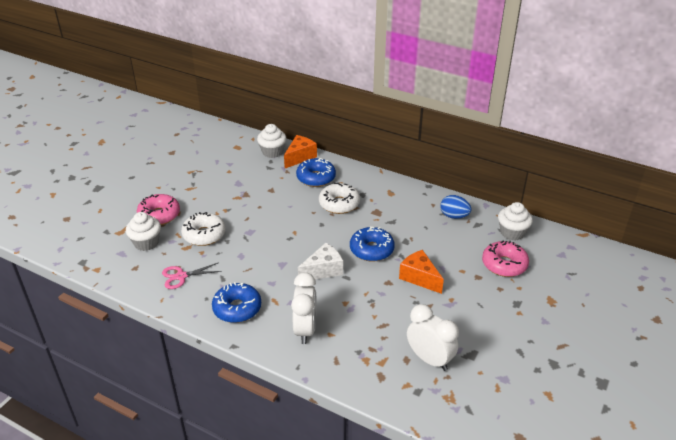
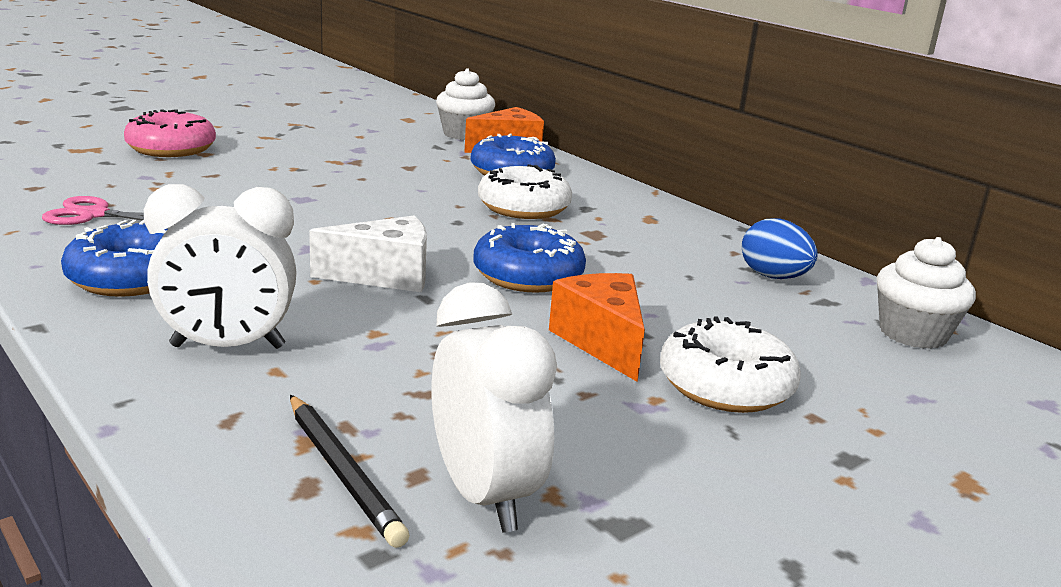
camera: 20 degrees right, 15 degrees down
(146, 243) = (100, 168): white cupcake -> none
(204, 235) = (214, 183): white donut -> white donut (725, 386)
(305, 330) = (228, 347): white clock -> white clock turned 60 degrees clockwise
(386, 367) = (342, 472): none -> black pencil
(504, 264) = (856, 378): pink donut -> none

